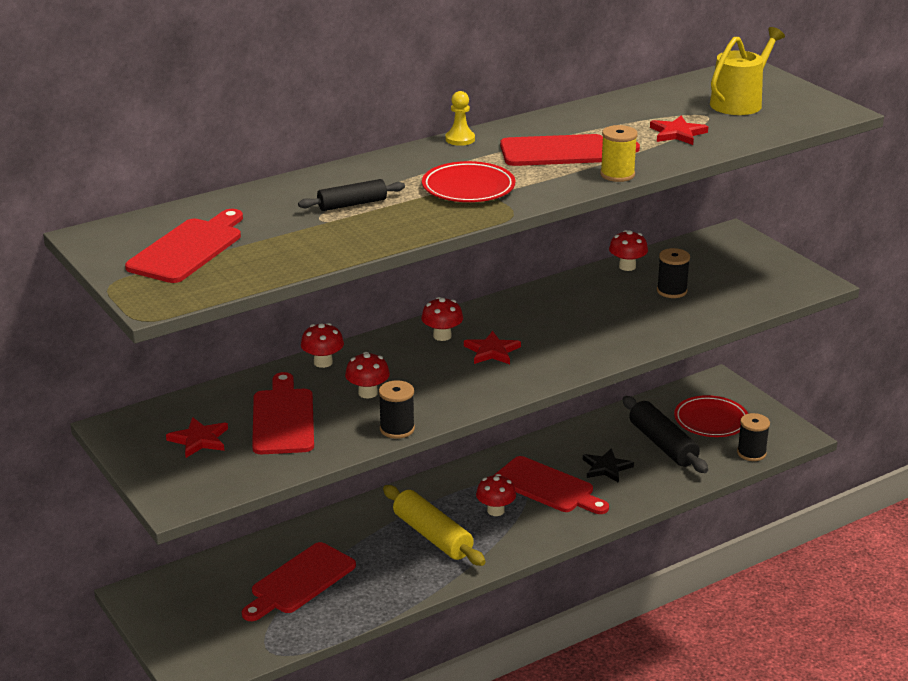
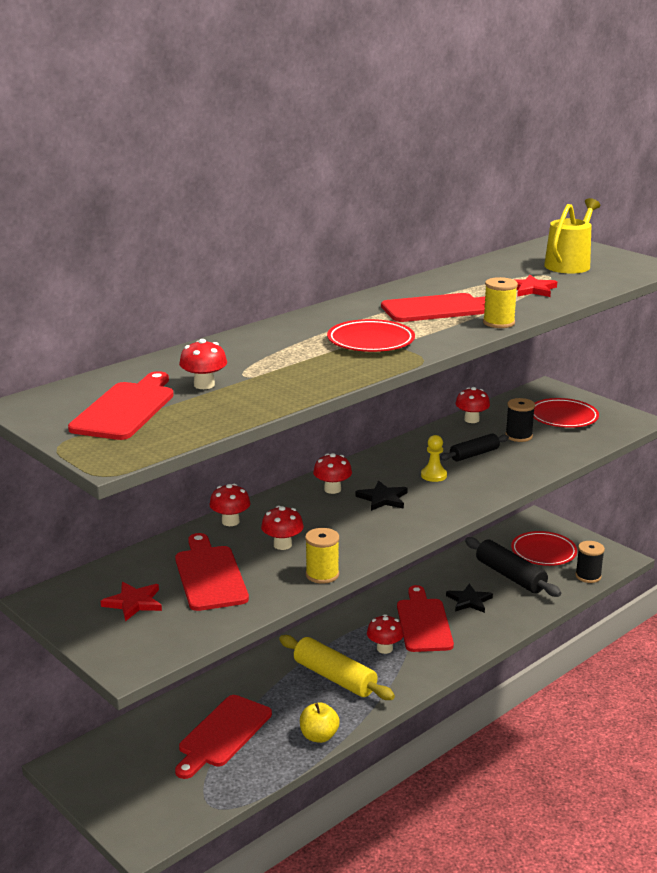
camera: 10 degrees left, 5 degrees down
(275, 227) = (204, 385): none -> red mushroom
(352, 204) = (269, 361): black rolling pin -> black rolling pin (474, 454)
(397, 429) = (322, 575): black spool -> yellow spool
(397, 595) = (319, 736): none -> yellow apple
(460, 139) = (342, 305): yellow pawn -> yellow pawn (433, 475)
(492, 351) = (383, 498): red star -> black star
(547, 487) = (423, 623): red cutting board -> red cutting board turned 120 degrees counterclockwise
(733, 272) = (563, 417): none -> red plate

